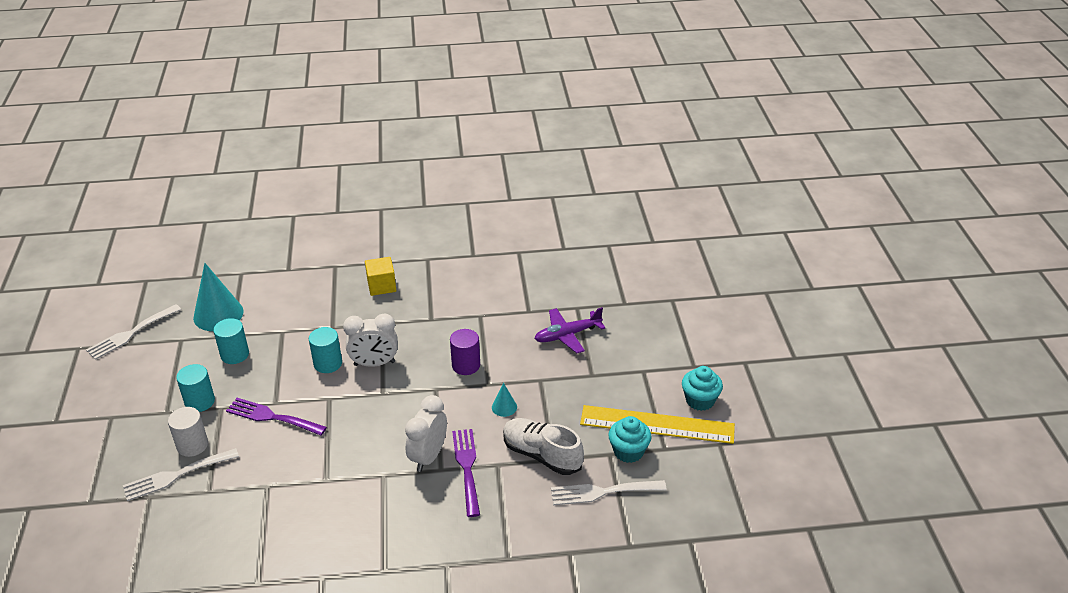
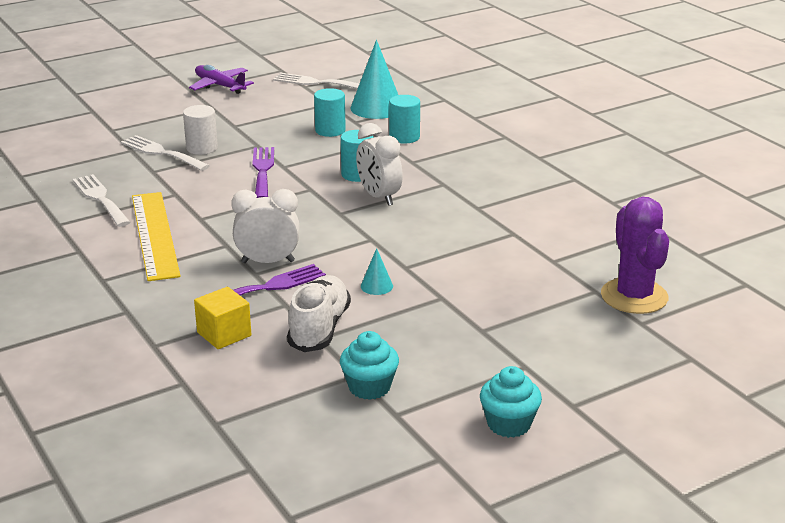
camera: 65 degrees right, 10 degrees down
(200, 401) = (257, 135): turquoise cylinder -> turquoise cylinder (404, 137)
(381, 286) = (501, 168): yellow cube -> yellow cube (224, 334)
(466, 365) = (422, 246): purple cylinder -> none
(567, 335) = (536, 296): purple plane -> purple plane (220, 86)
(594, 294) = (634, 296): none -> purple cactus
(602, 492) = (288, 384): white fork -> white fork (100, 199)
(657, 425) = (433, 399): yellow ruler -> yellow ruler (154, 235)

